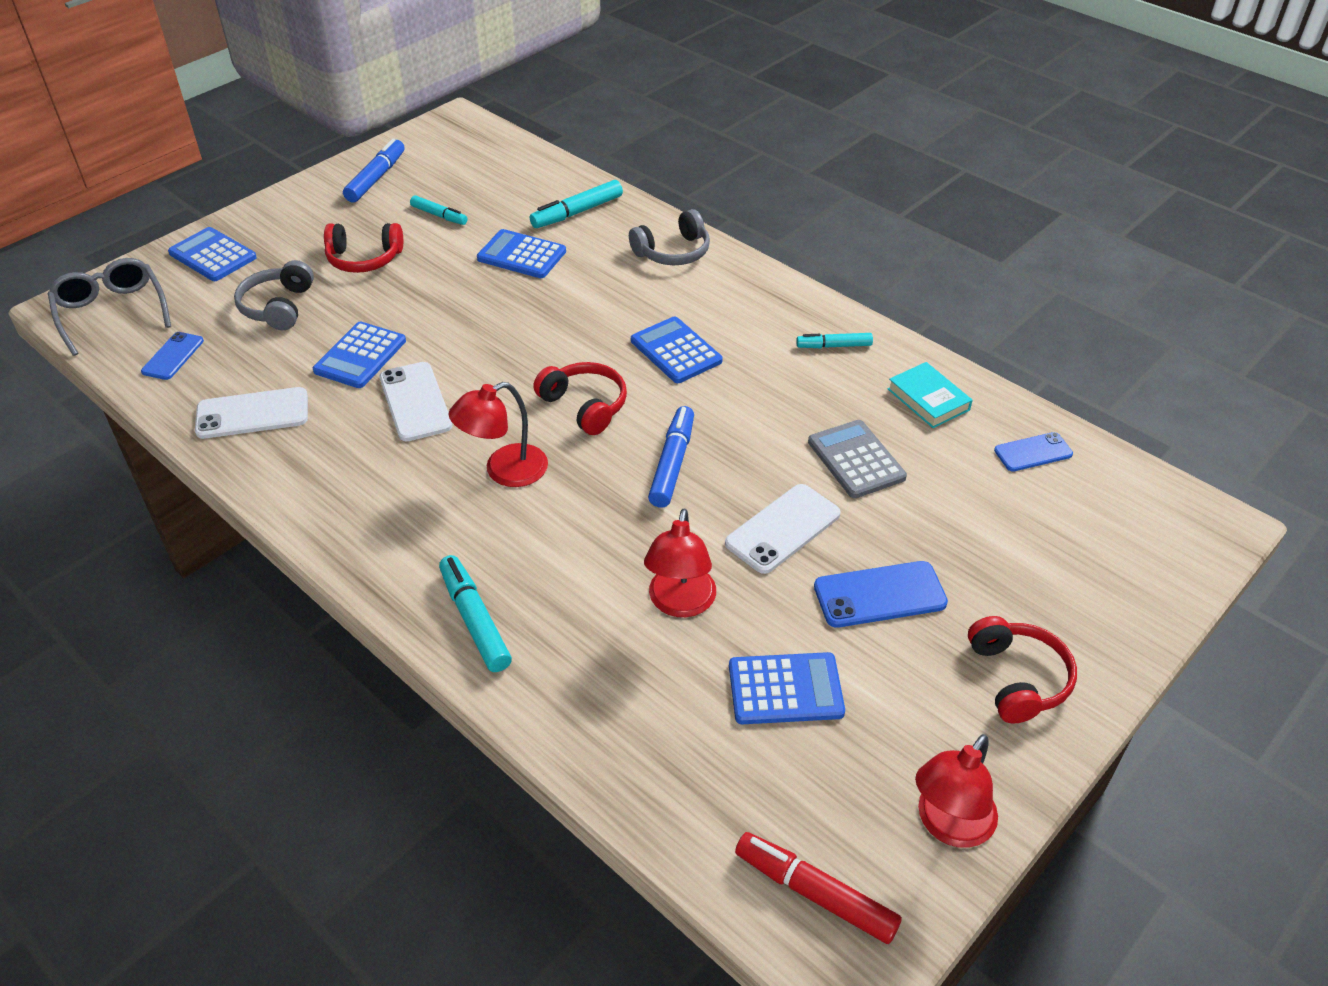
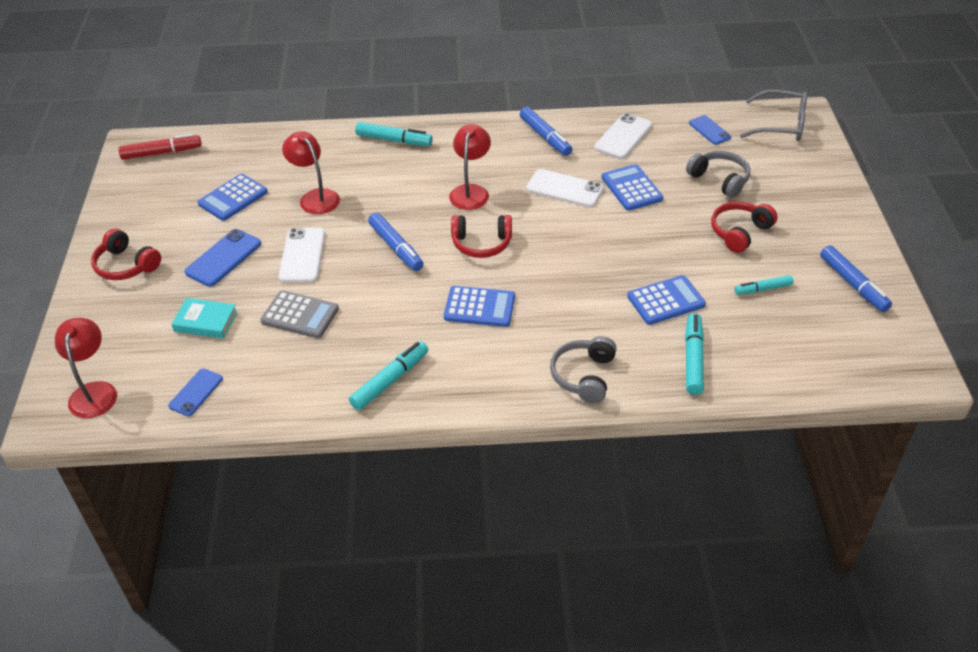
camera: 135 degrees right, 0 degrees up
(212, 255) = (811, 177): blue calculator -> none
(318, 477) = (545, 137): none -> blue marker
(834, 346) = (390, 380): turquoise marker -> turquoise marker, size x1.55
(928, 399) = (292, 384): turquoise book -> turquoise book (206, 321)
(948, 825) = (123, 198): red lamp -> red lamp (94, 391)

